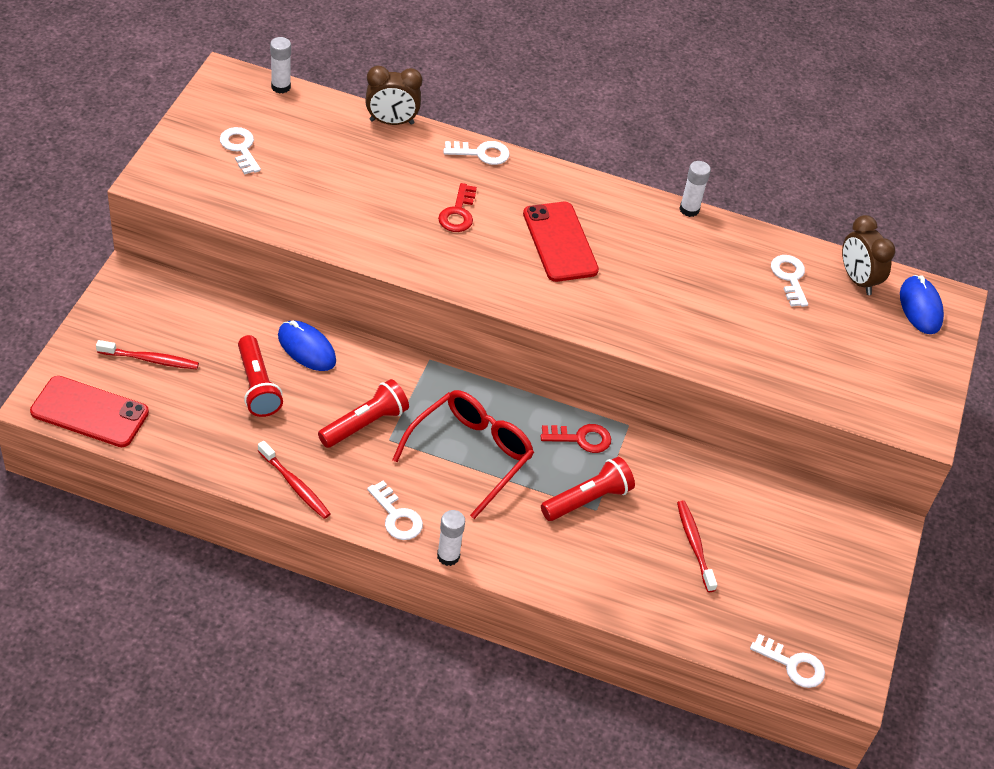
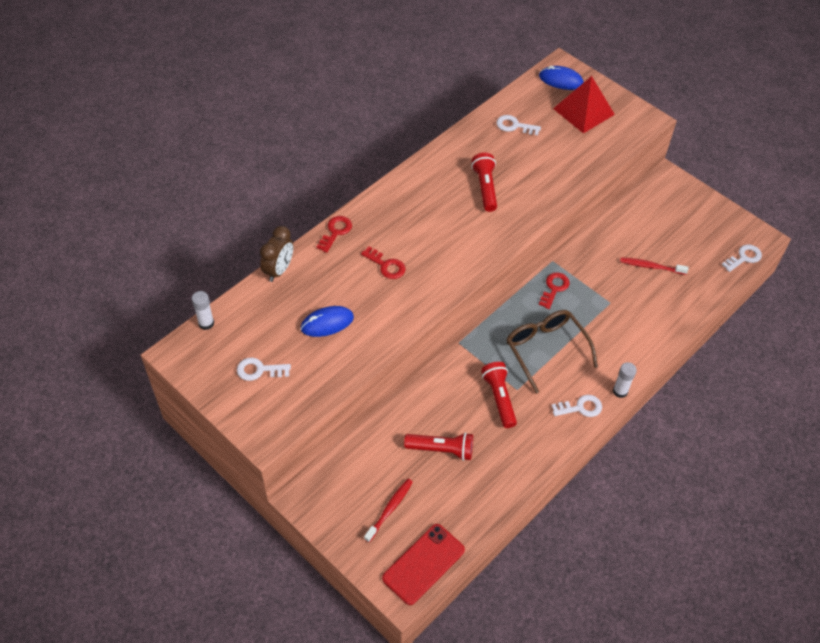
camera: 60 degrees left, 5 degrees up
(295, 485) = (535, 456): red toothbrush -> none
(306, 348) = (420, 409): blue mouse -> blue mouse (327, 323)
(471, 454) = (545, 349): red glasses -> brown glasses
(481, 153) = (335, 232): white key -> red key
(560, 242) = (437, 222): red phone -> none
(587, 500) = (601, 304): red flashlight -> red flashlight (485, 188)
(689, 209) = (437, 147): white glue stick -> none
(857, 280) = (529, 97): brown clock -> none
(879, 347) = (583, 111): none -> red pyramid

